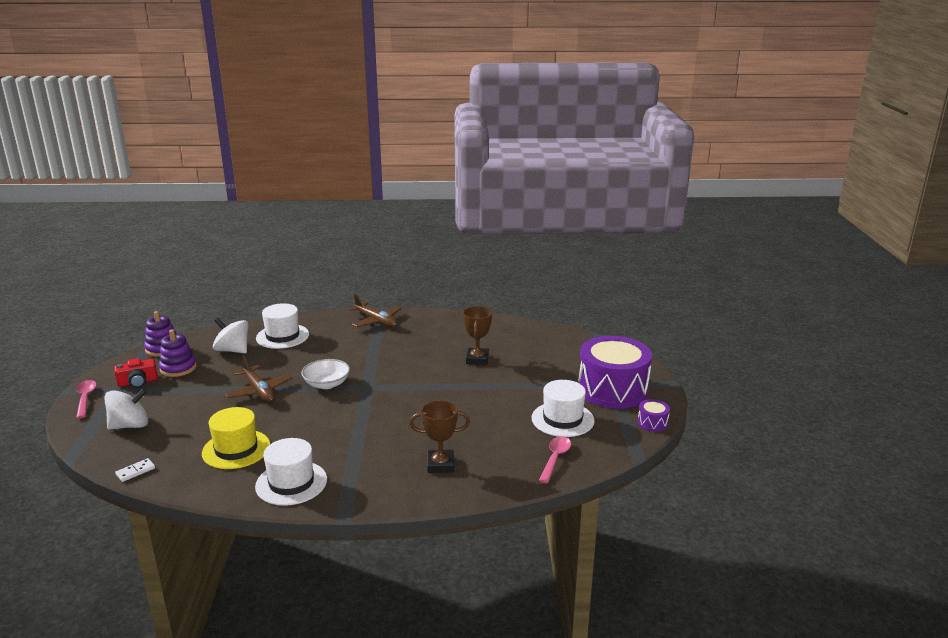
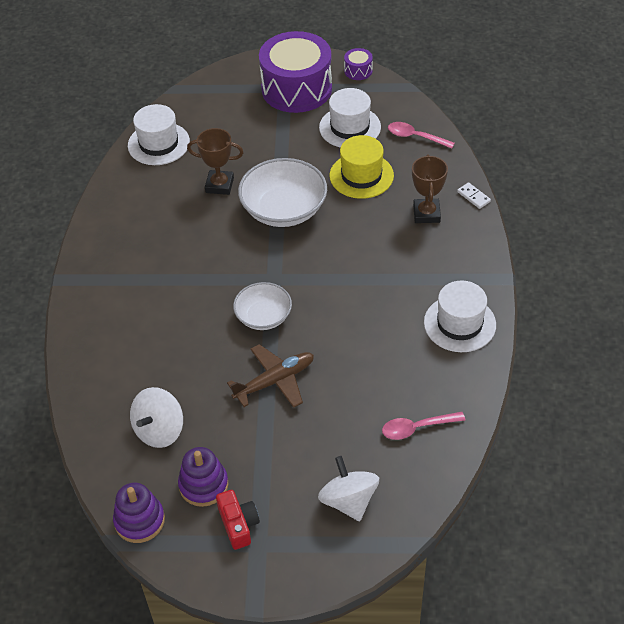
camera: 85 degrees left, 25 degrees up
(85, 398) = (278, 576): pink spoon -> pink spoon (417, 428)
(135, 471) = (444, 466): white domino -> white domino (473, 197)
(236, 449) = (400, 381): yellow hat -> yellow hat (361, 175)
(282, 336) = (126, 379): white hat -> white hat (158, 144)
(376, 321) = (100, 281): brown plane -> none
(448, 388) = (284, 209): none -> white bowl

